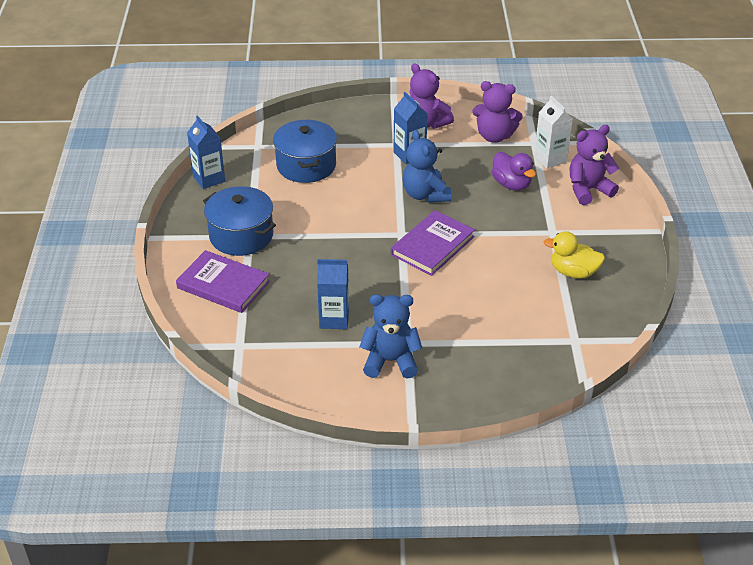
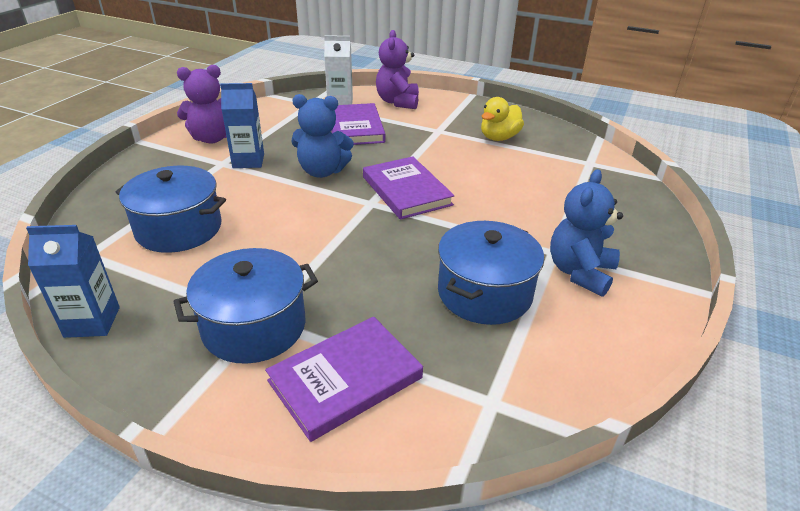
camera: 65 degrees left, 5 degrees down
(334, 319) = (484, 293): blue carton -> blue pot
(494, 136) = (278, 115): purple teddy bear -> none
(511, 184) = (355, 128): purple duck -> purple book

